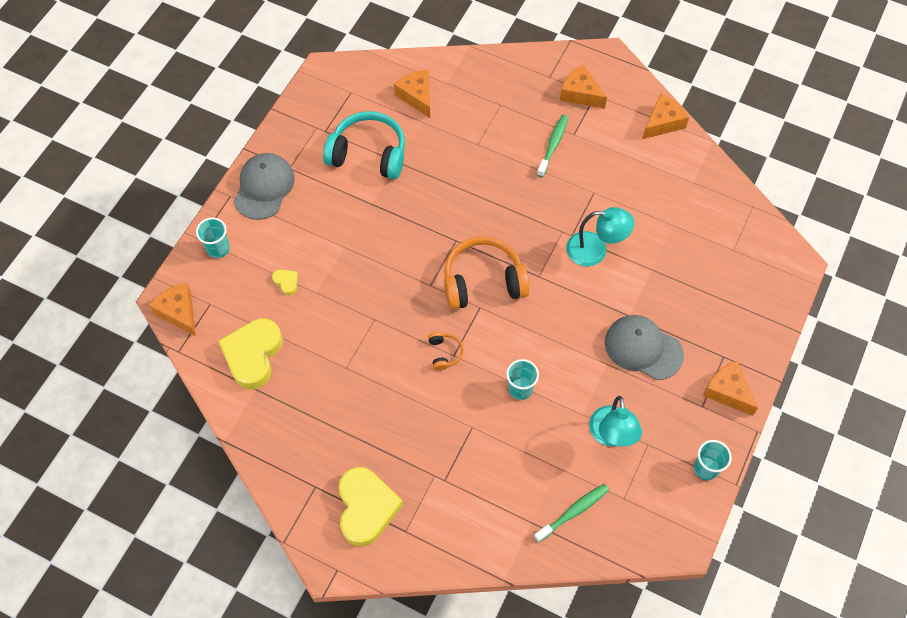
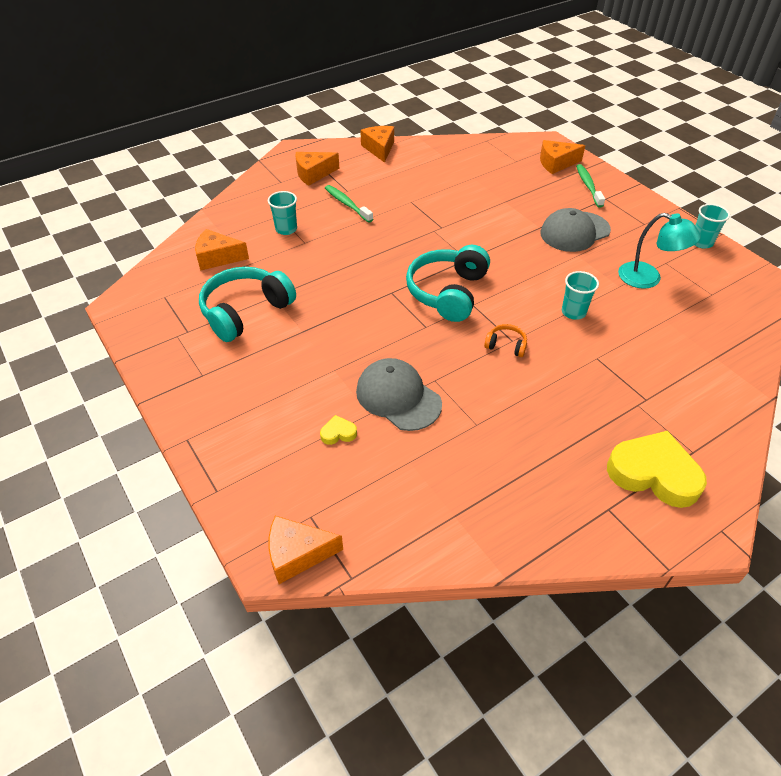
camera: 60 degrees left, 15 degrees down
(218, 249) = (244, 478): turquoise cup -> turquoise cup (286, 229)
(253, 355) = (408, 501): yellow heart -> none
(264, 187) = (205, 405): grey cap -> grey cap (398, 397)
(483, 281) = (447, 292): orange headphones -> turquoise headphones
(573, 512) = (714, 327): green toothbrush -> green toothbrush (588, 186)
(595, 250) = (466, 221): turquoise lamp -> none
(727, 391) = (637, 208): orange cheese -> orange cheese (556, 163)

